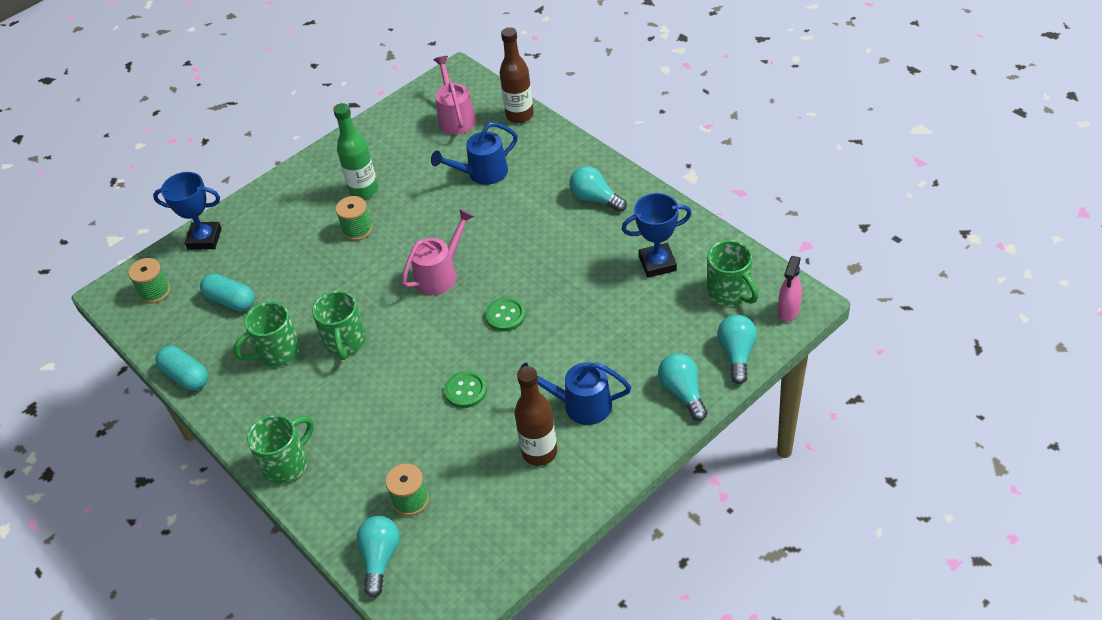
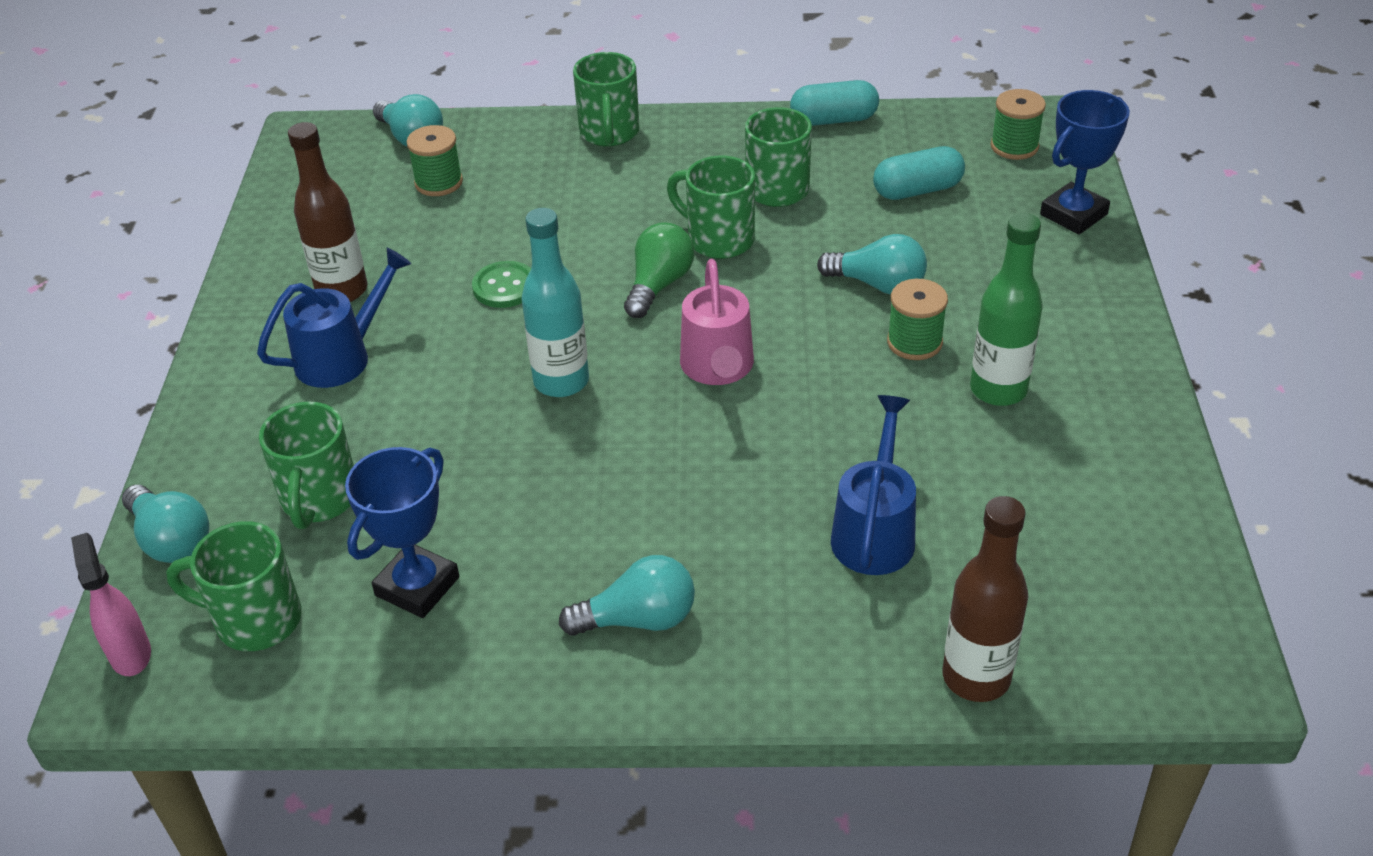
camera: 130 degrees right, 5 degrees down
(404, 336) = (659, 285): none -> green light bulb
(455, 117) = (1072, 591): pink watering can -> none
(505, 315) = (561, 381): green button -> turquoise bottle
(660, 330) = (319, 499): none -> green mug
(683, 392) = (214, 448): turquoise light bulb -> turquoise light bulb (878, 284)

